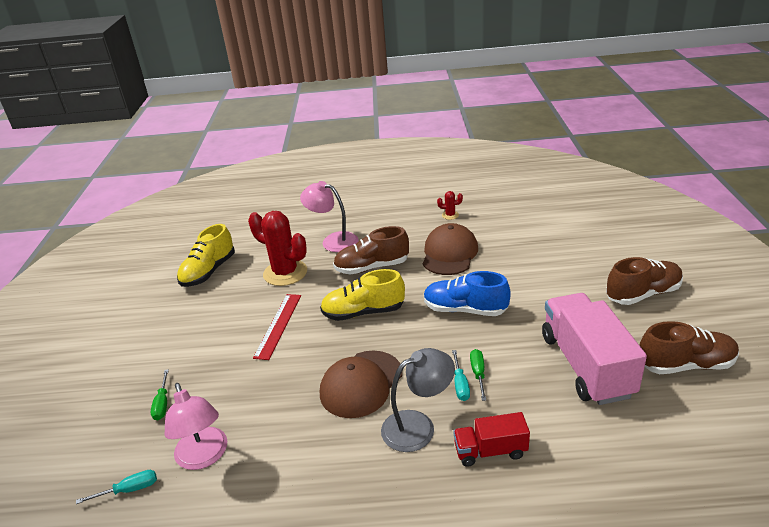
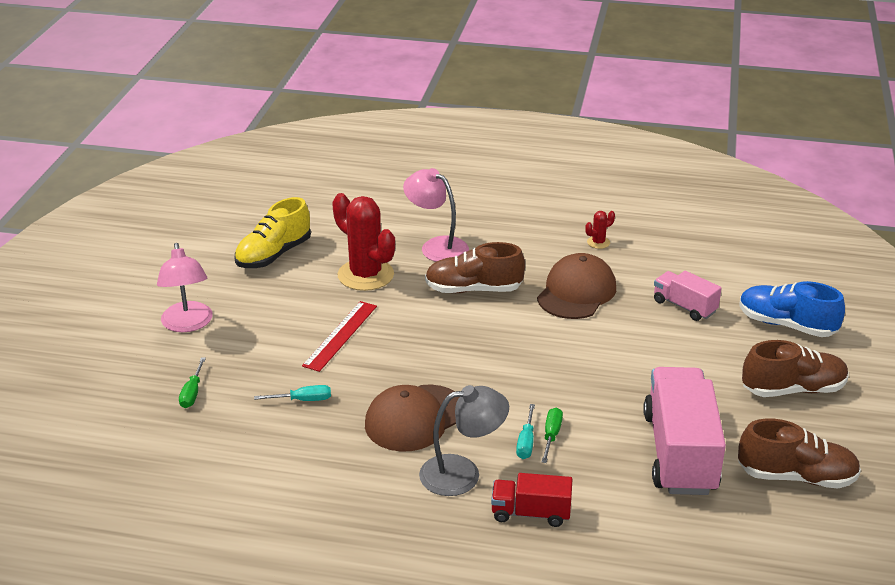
camera: 10 degrees right, 0 degrees up
(129, 490) = (144, 468): turquoise screwdriver -> turquoise screwdriver (303, 400)
(204, 457) = (226, 454): pink lamp -> pink lamp (188, 324)
(363, 312) = (444, 341): yellow shoe -> none
(450, 215) = (598, 242): red cactus -> red cactus turned 45 degrees counterclockwise
(465, 310) = (566, 363): blue shoe -> blue shoe (786, 325)
(532, 248) = (684, 306): none -> pink truck

